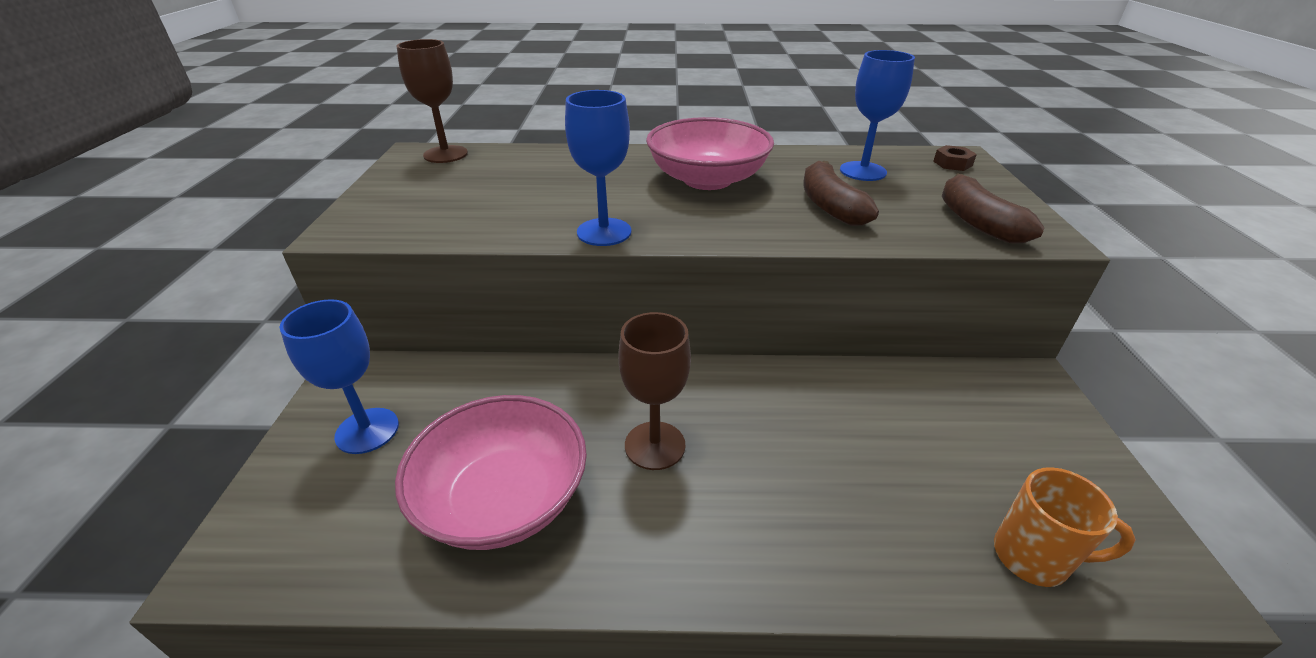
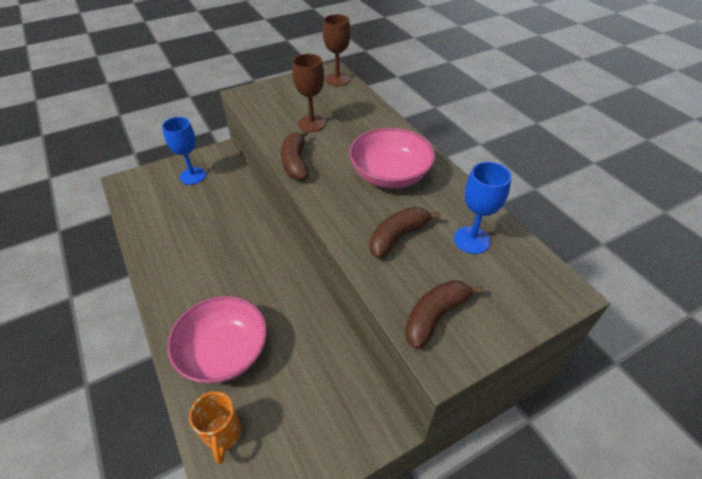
camera: 60 degrees right, 10 degrees up
(503, 498) = (177, 230): pink bowl -> pink bowl (224, 352)
(604, 232) = (295, 163): blue goblet -> brown banana
(655, 445) = (227, 262): brown goblet -> brown goblet (312, 123)
(952, 163) = (541, 288): brown nut -> none

